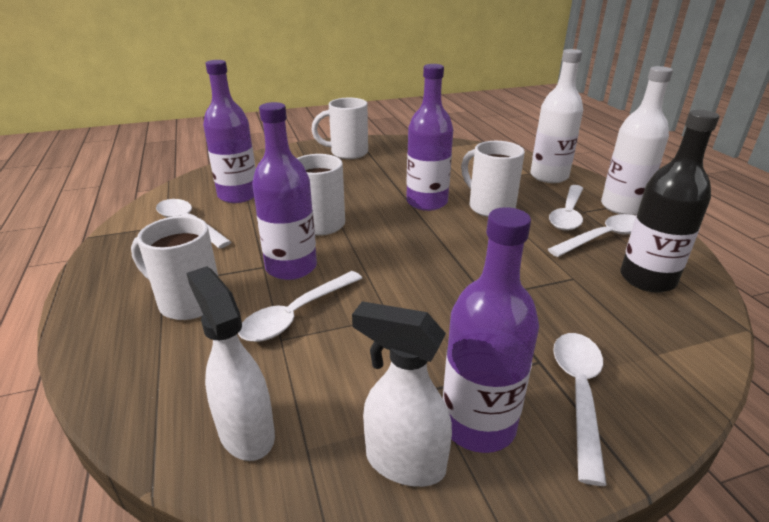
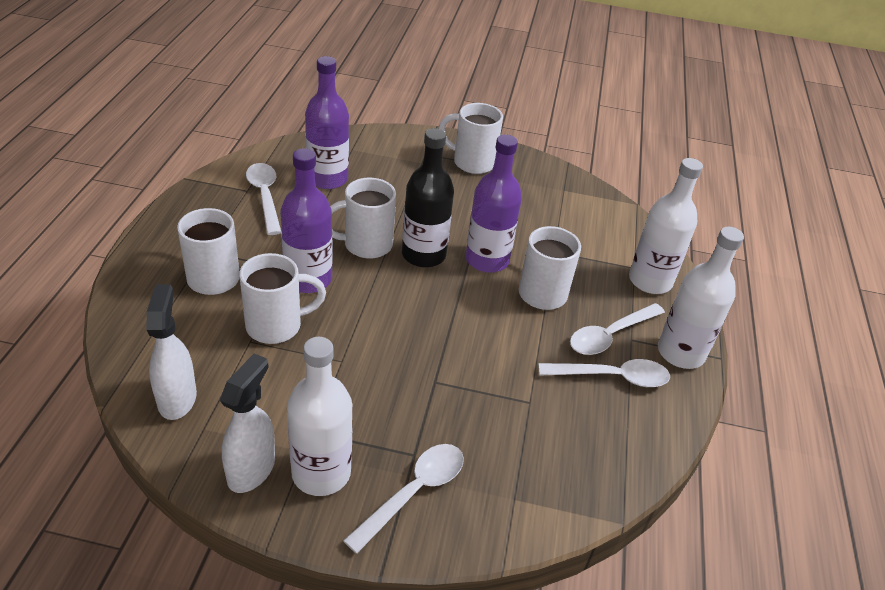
camera: 25 degrees right, 10 degrees up
(296, 314) = (276, 326): white spoon -> white mug
(404, 462) = (252, 469): white spray bottle -> white spray bottle turned 60 degrees clockwise
(478, 424) = (321, 473): purple bottle -> white bottle
(647, 279) = (596, 436): black bottle -> black bottle (423, 255)

